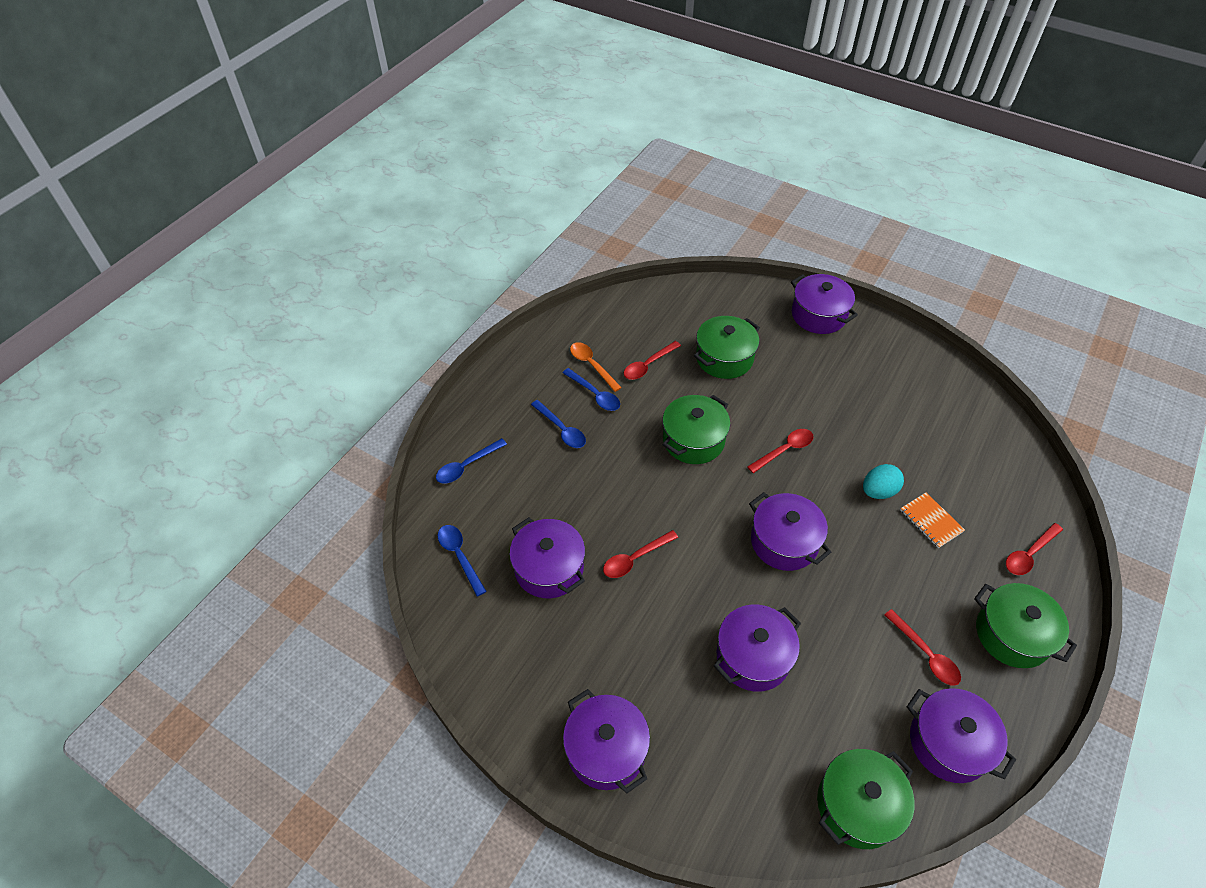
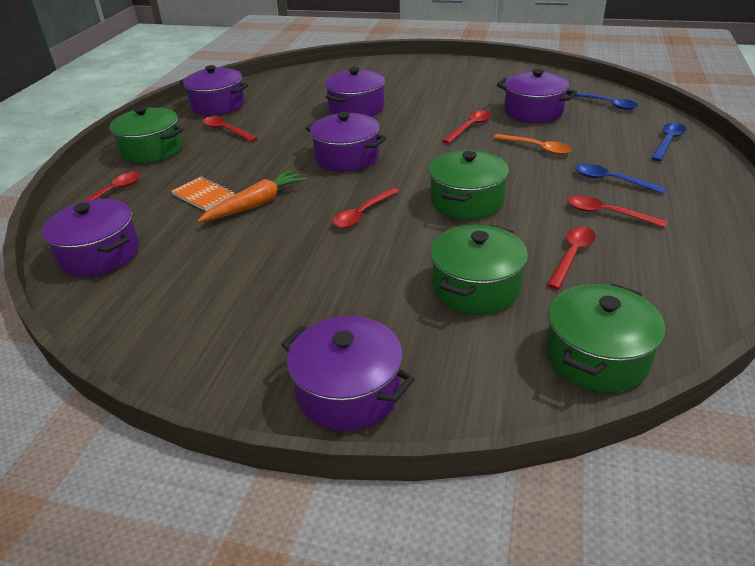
camera: 165 degrees right, 15 degrees down
(592, 365) = (641, 239): orange spoon -> orange spoon (537, 148)
(594, 394) = (607, 214): blue spoon -> red spoon
(606, 749) = (435, 70): purple pot -> purple pot (100, 254)
(858, 805) = (279, 81): green pot -> green pot (596, 357)
(878, 491) = (256, 204): turquoise egg -> orange carrot

